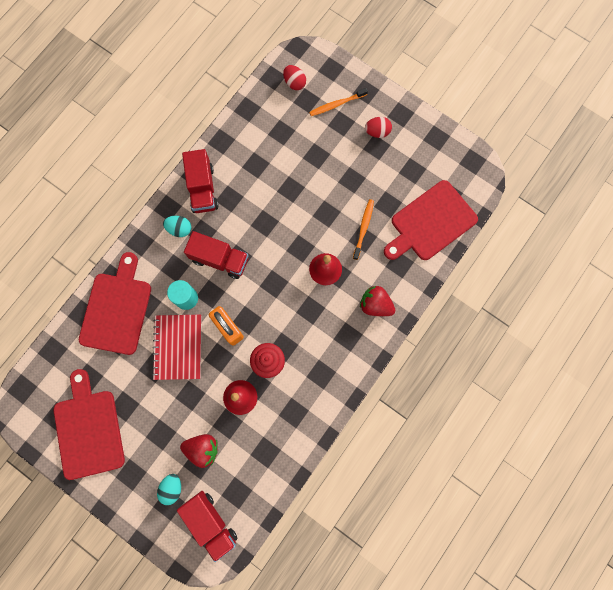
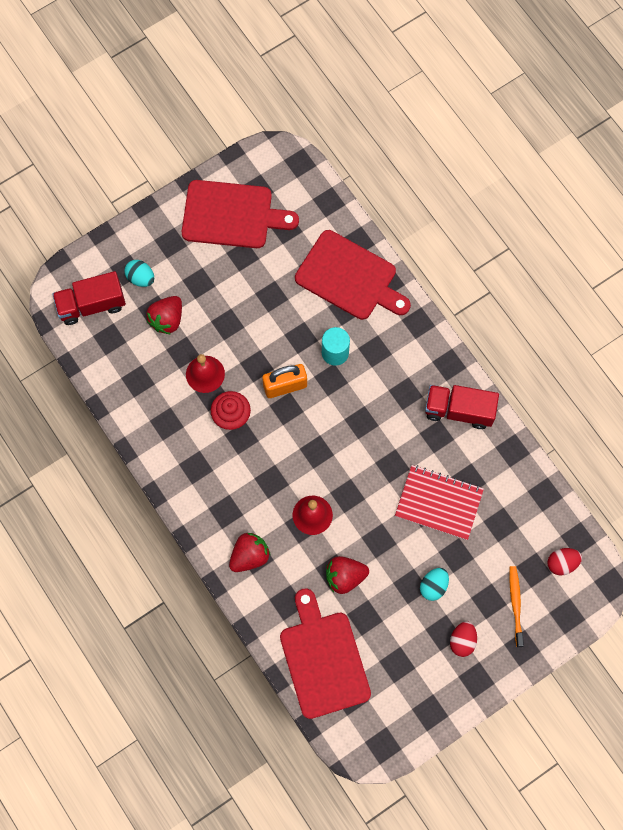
camera: 110 degrees right, 5 degrees down
(178, 347) = (284, 327): red notebook -> red notebook (439, 503)
(179, 229) = (418, 370): turquoise egg -> turquoise egg (433, 586)
(220, 259) = (366, 402): red truck -> none
(363, 228) = (345, 576): orange toothbrush -> red strawberry

